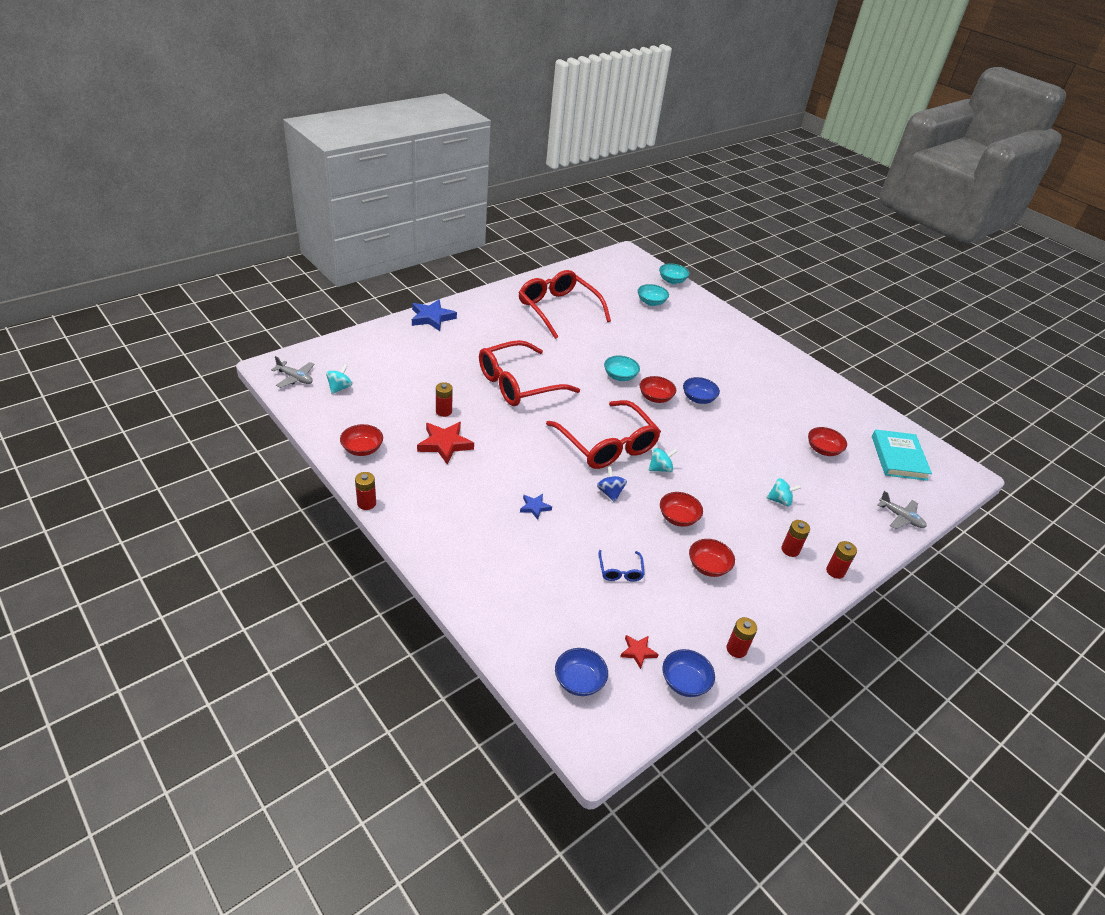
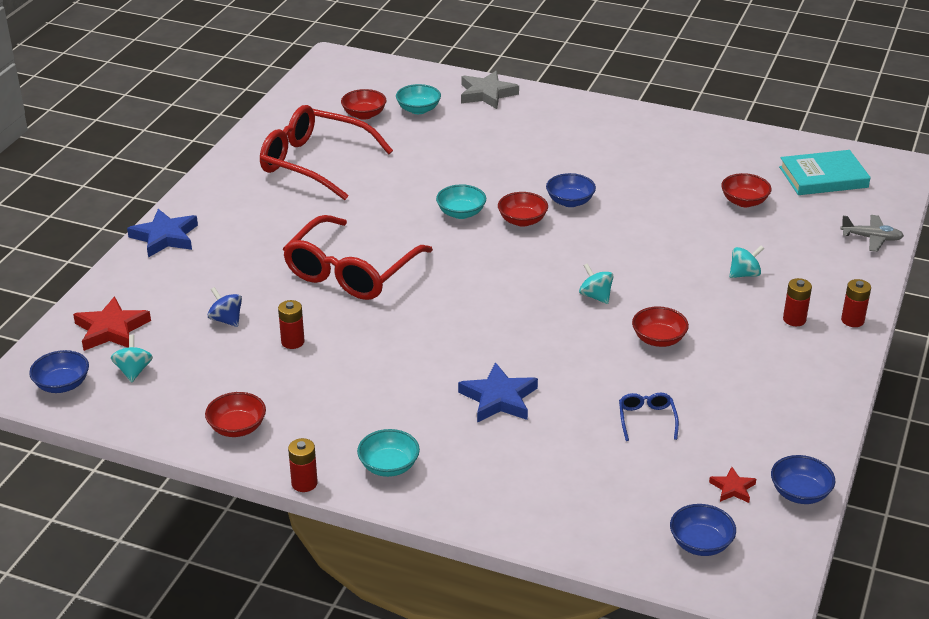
camera: 25 degrees left, 5 degrees down
(295, 378) = (62, 385): grey plane -> blue bowl
(445, 444) = (331, 378): red star -> red star (111, 329)
(534, 507) = (499, 398): blue star -> blue star, size x1.85
(606, 444) = (515, 296): red glasses -> none
(610, 493) = (565, 346): blue spinning top -> blue spinning top (226, 320)
(620, 570) = (647, 420): blue glasses -> blue glasses turned 150 degrees counterclockwise
(660, 468) = (595, 296): turquoise spinning top -> turquoise spinning top turned 75 degrees counterclockwise
(672, 281) = (419, 73): turquoise bowl -> turquoise bowl (389, 466)
(703, 309) = (487, 94): none -> grey star
(708, 566) = (730, 374): red bowl -> red bowl (364, 115)
(736, 649) = (821, 439): red battery -> none
(898, 458) = (823, 177): turquoise book -> turquoise book turned 75 degrees counterclockwise

